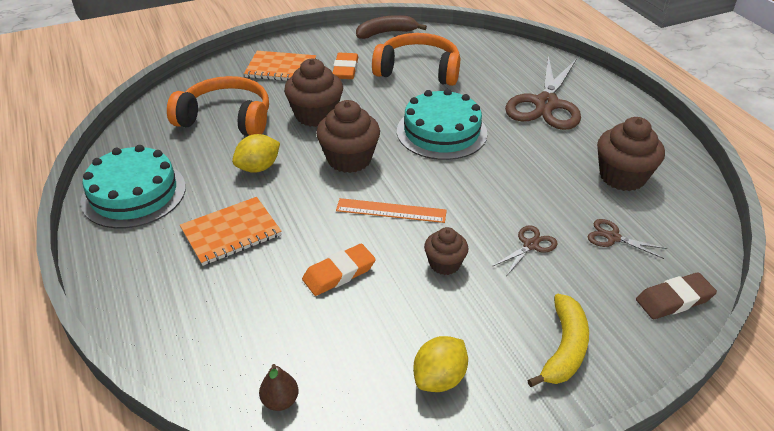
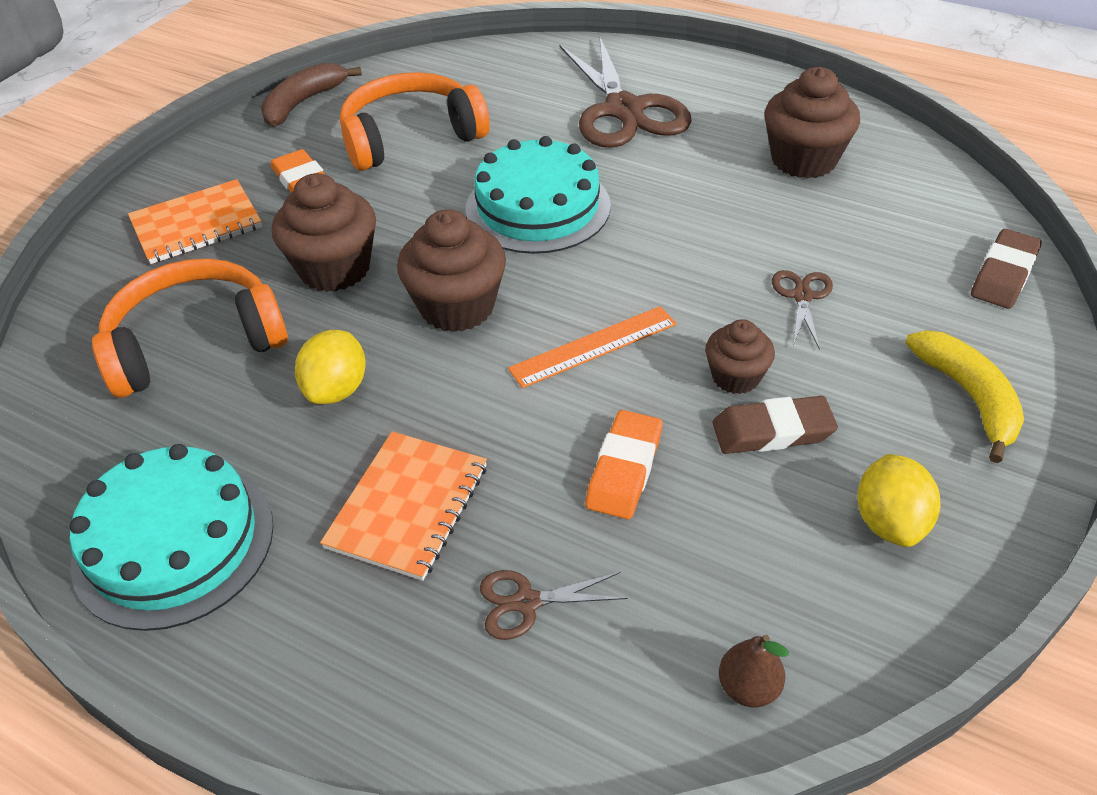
camera: 35 degrees left, 5 degrees up
(432, 299) = (772, 431): none -> brown eraser
(613, 237) = (872, 237): brown scissors -> brown scissors (526, 602)

